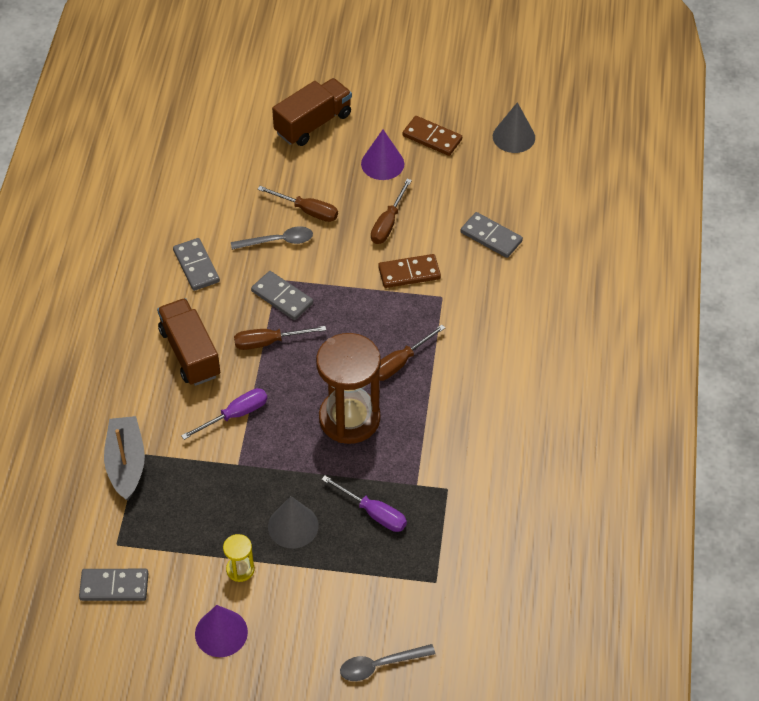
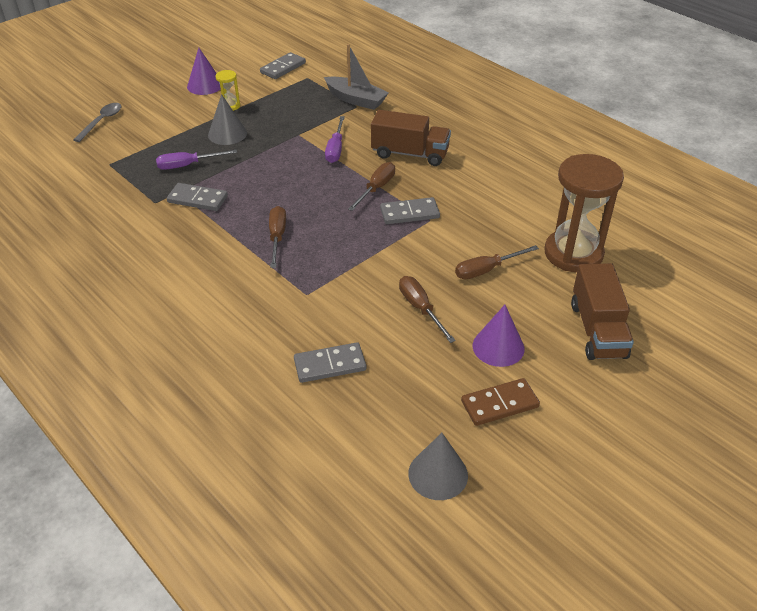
camera: 130 degrees right, 10 degrees down
(196, 266) = (488, 189): grey domino -> grey domino (198, 199)
(278, 241) = (469, 238): grey spoon -> none
(349, 418) = (266, 191): brown hourglass -> brown hourglass (573, 253)
(409, 273) = (353, 290): brown domino -> none

